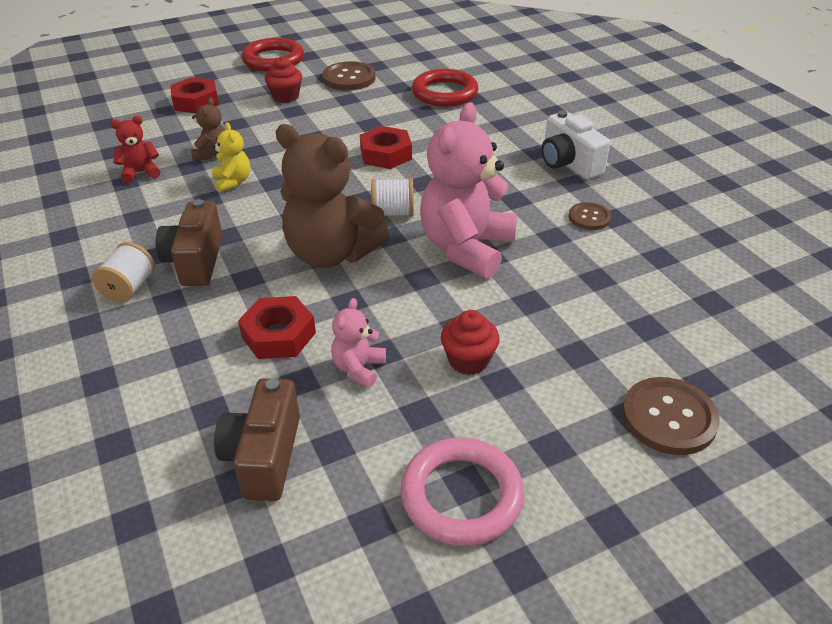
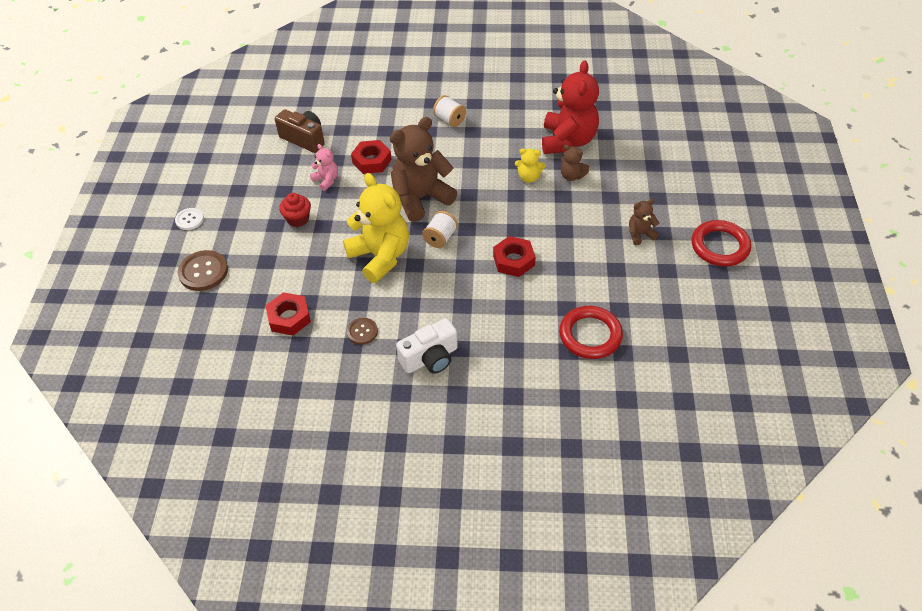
camera: 120 degrees right, 10 degrees up
(140, 173) = (568, 141): red teddy bear -> red teddy bear, size x2.15
(196, 102) = (659, 184): red nut -> red nut (289, 318)
(196, 261) = (455, 146): brown camera -> none
(286, 97) = (640, 234): red cupcake -> brown teddy bear
(349, 78) = (654, 283): brown button -> none
(461, 495) = (234, 186): pink ring -> none
(466, 248) = (380, 256): pink teddy bear -> yellow teddy bear
(568, 163) = (430, 358): white camera -> white camera turned 150 degrees clockwise
(593, 515) = (189, 220): none -> white button

